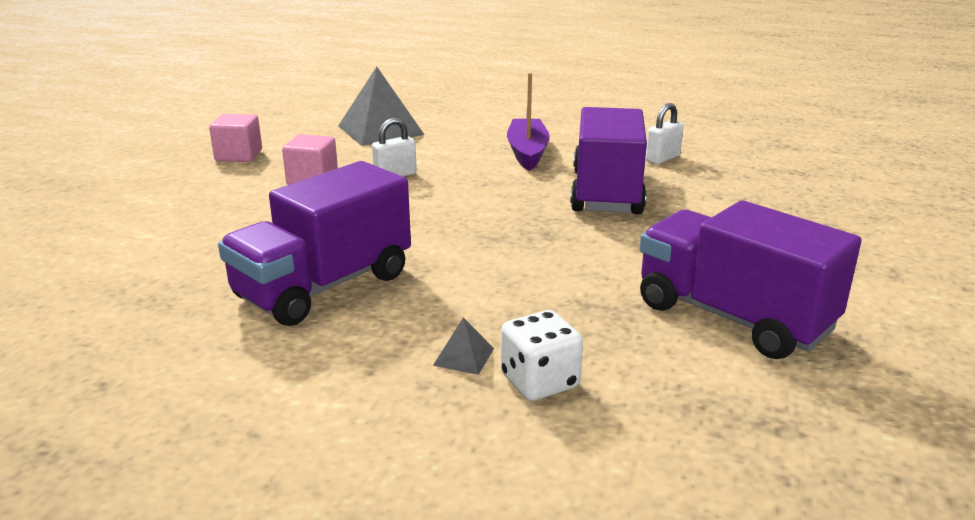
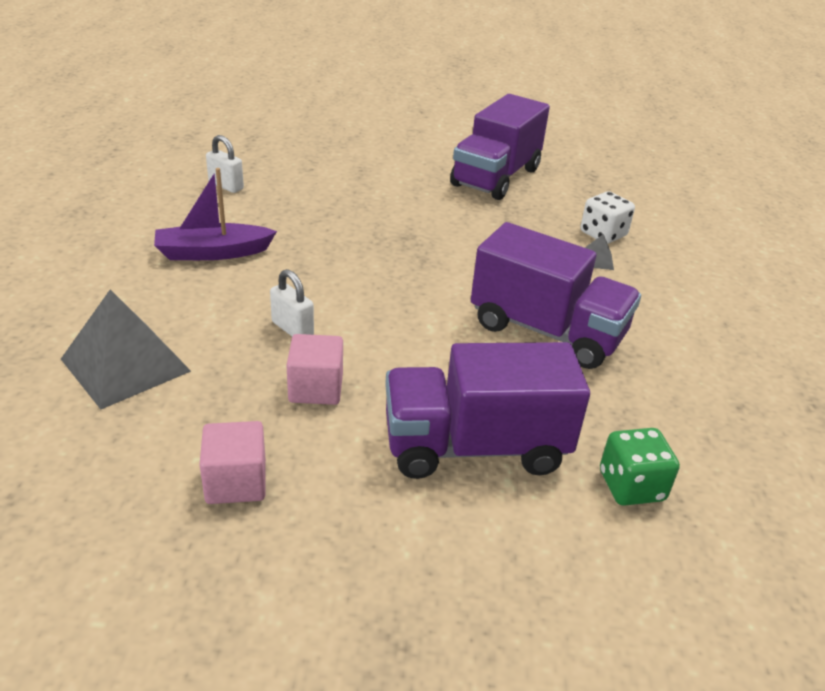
camera: 105 degrees left, 10 degrees up
(82, 285) = (631, 486): none -> green dice
(606, 192) = (314, 212): purple truck -> purple truck (475, 447)

